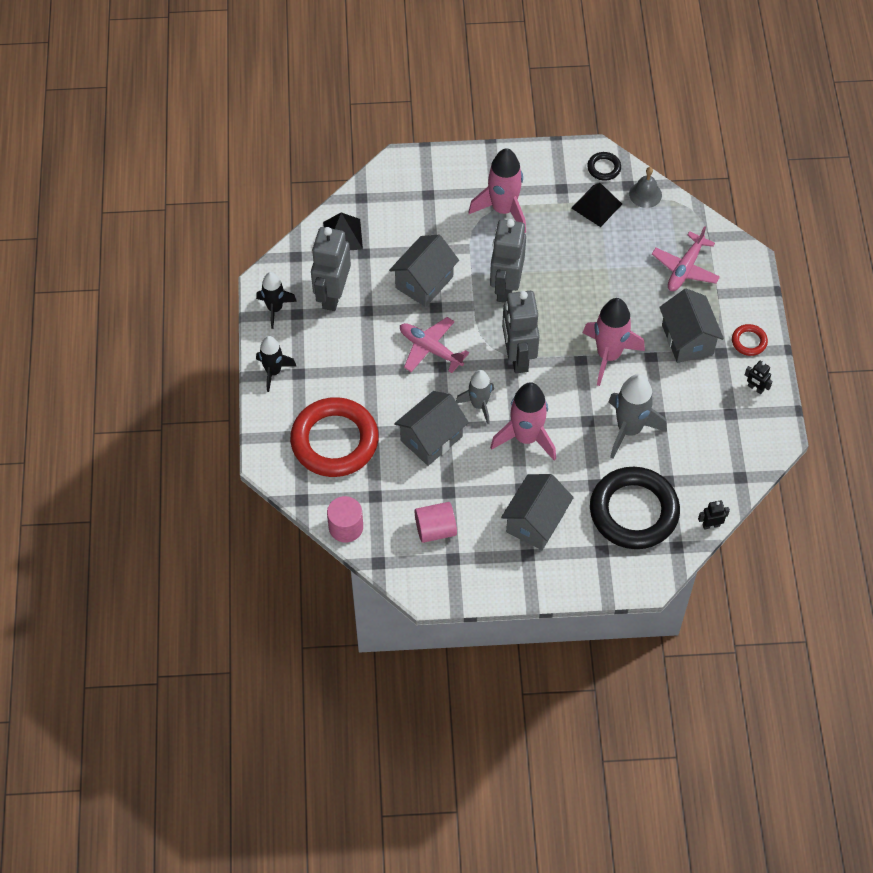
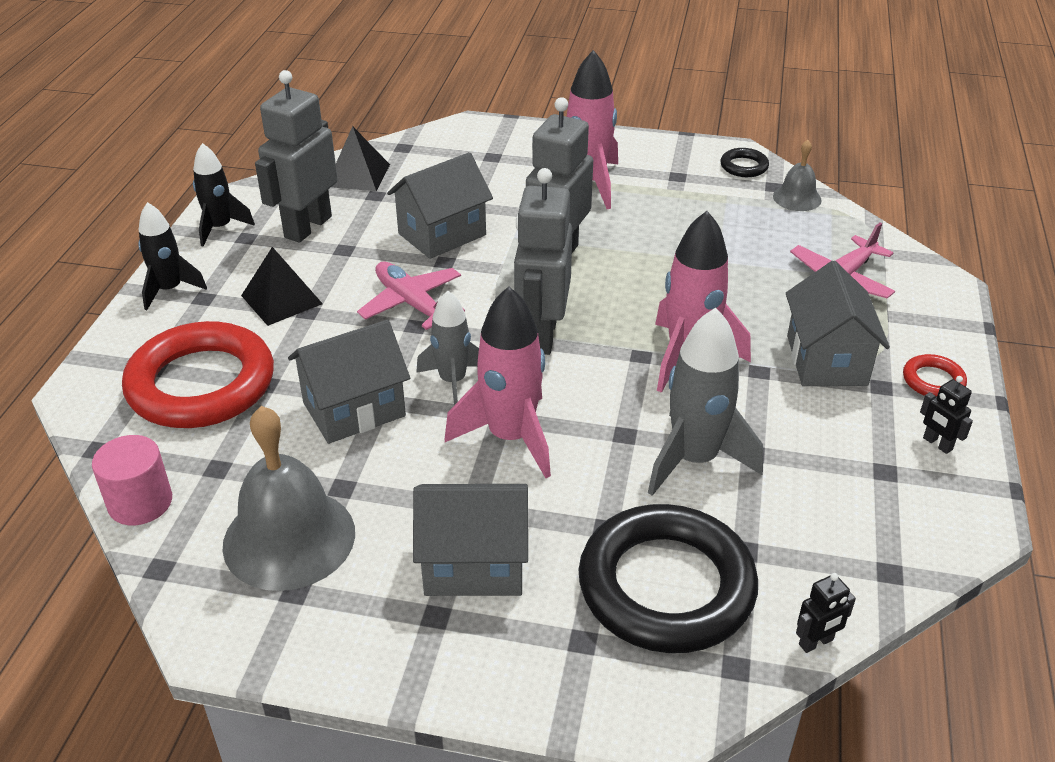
camera: 15 degrees right, 20 degrees down
(435, 529) = (289, 538): pink cylinder -> grey bell
(535, 522) = (474, 564): grey house -> grey house turned 45 degrees clockwise
(596, 206) = (722, 198): black pyramid -> black pyramid (282, 299)
(711, 525) = (816, 642): black robot -> black robot turned 150 degrees clockwise

